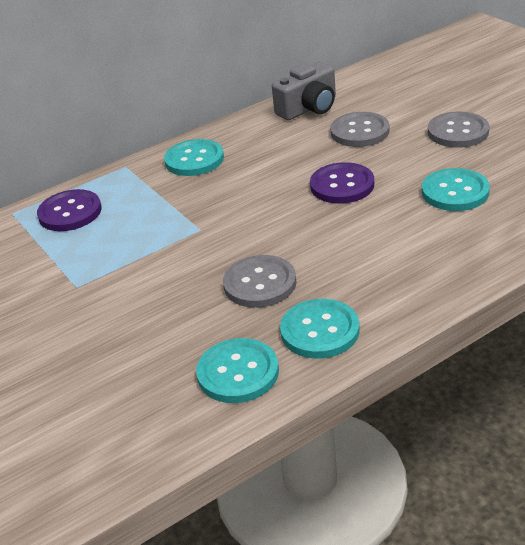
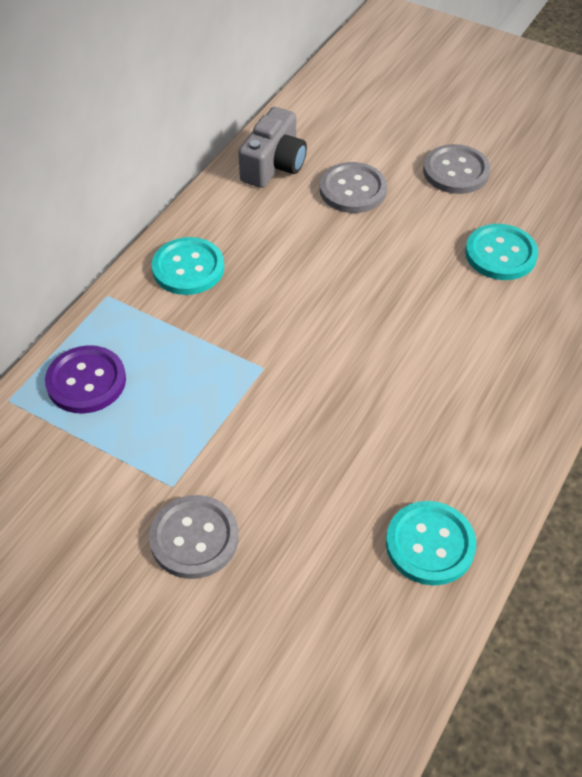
camera: 30 degrees left, 15 degrees up
(260, 283) = (378, 424): grey button -> grey button (194, 538)
(320, 331) = (477, 467): turquoise button -> none
(342, 185) = (380, 270): purple button -> none

